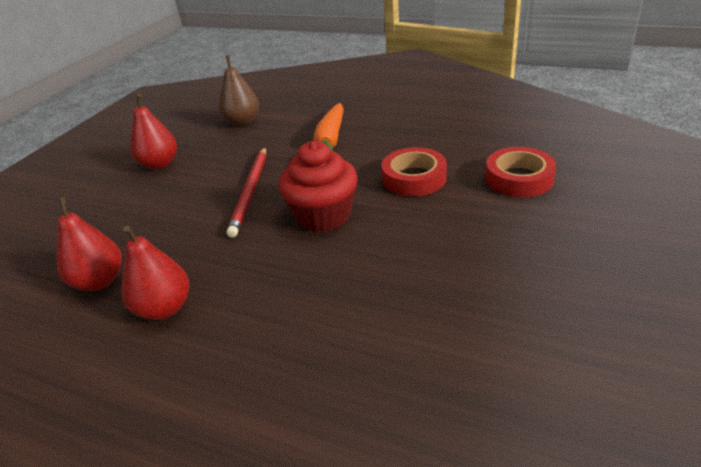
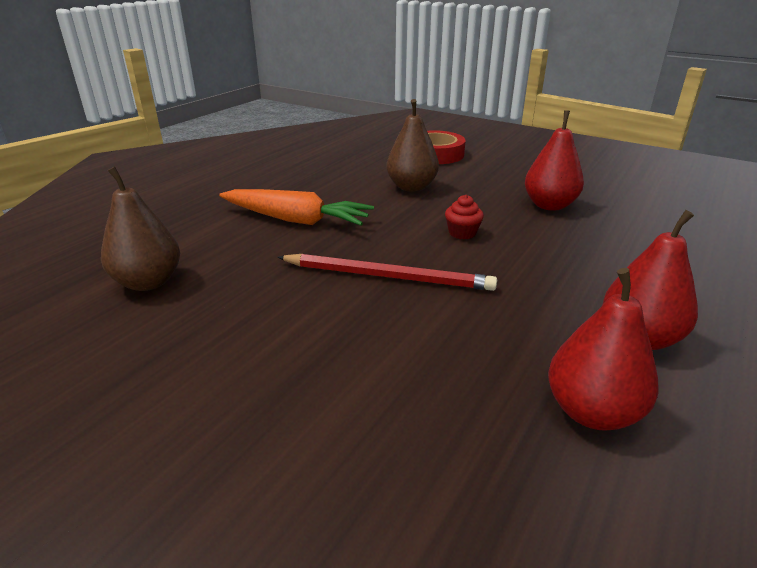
camera: 85 degrees left, 5 degrees down
(159, 164) = (226, 374): red pear -> red pear (549, 205)
(323, 215) = (462, 233): red cupcake -> red cupcake, size x0.43
(414, 178) = (411, 187): red tape -> brown pear

